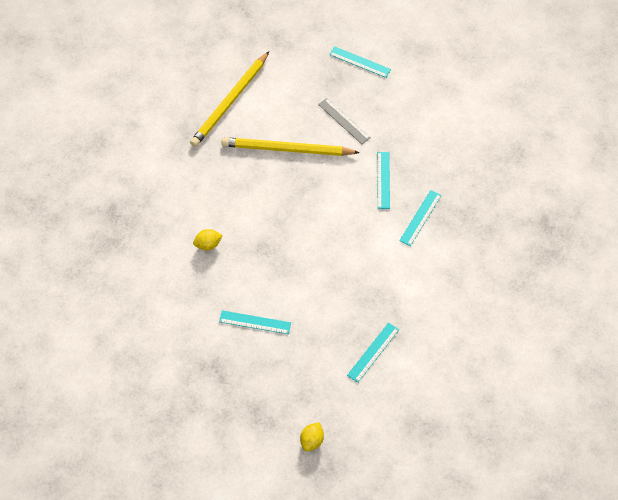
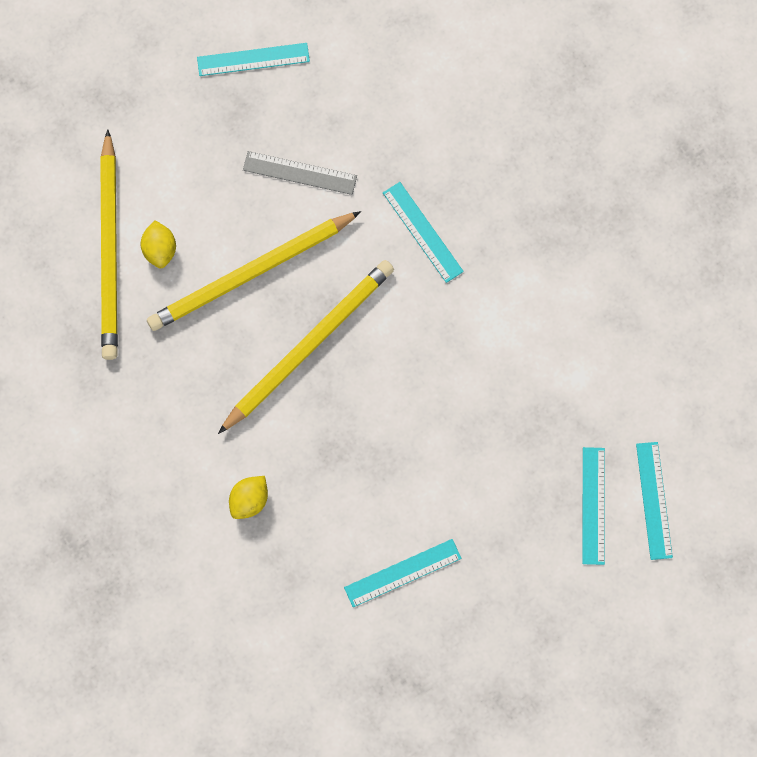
camera: 35 degrees left, 15 degrees up
(289, 196) = (308, 346): none -> yellow pencil
(312, 440) = (603, 690): yellow lemon -> yellow lemon (160, 250)
(420, 218) = (515, 257): turquoise ruler -> turquoise ruler (654, 500)

